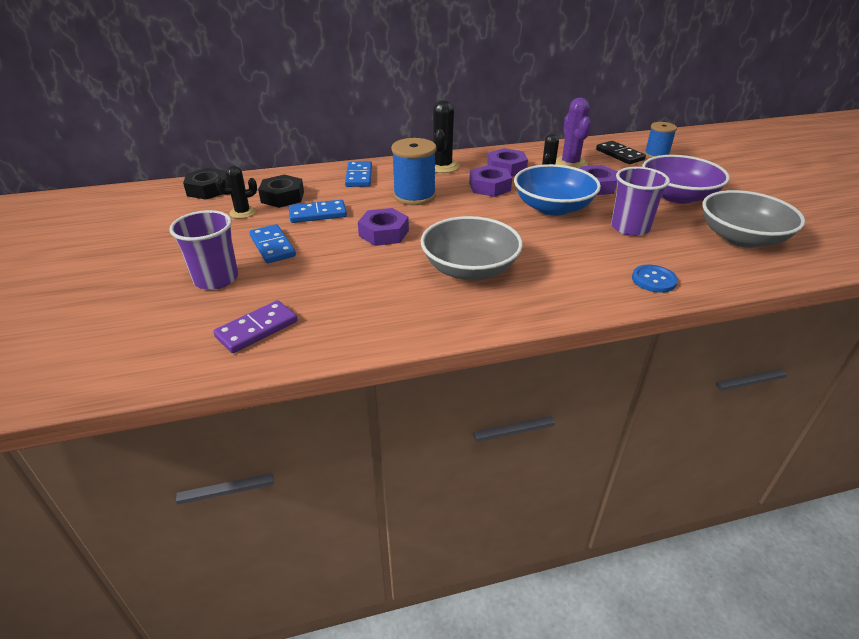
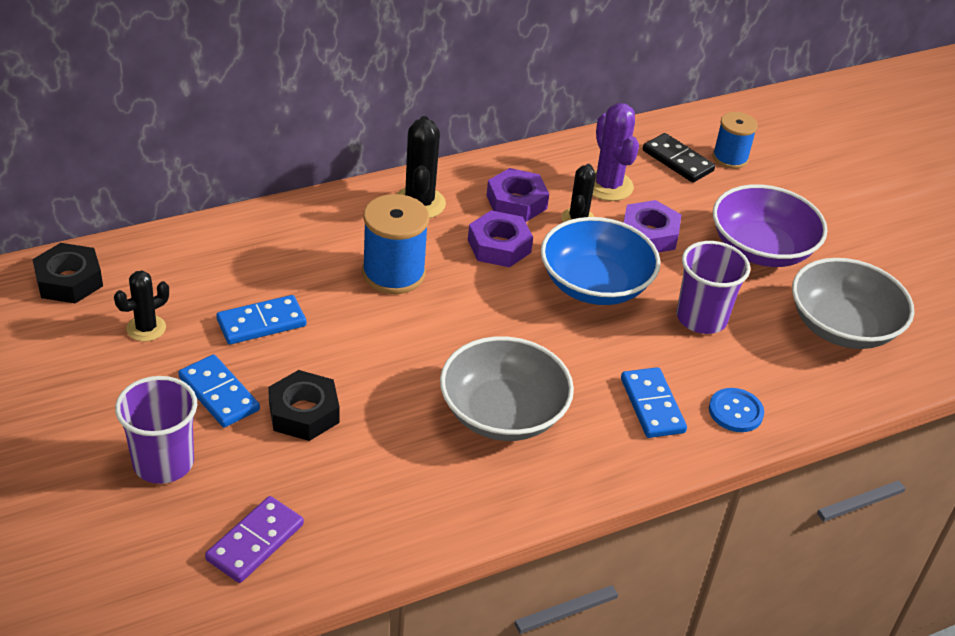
camera: 15 degrees left, 5 degrees up
(282, 197) = (194, 290): black nut -> black nut (304, 413)
(359, 176) = (297, 235): blue domino -> blue domino (652, 405)
(384, 233) = (370, 355): purple nut -> none

